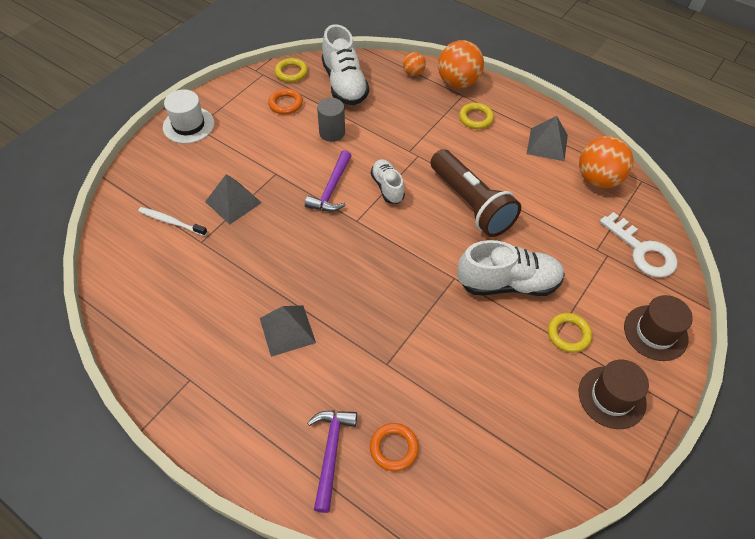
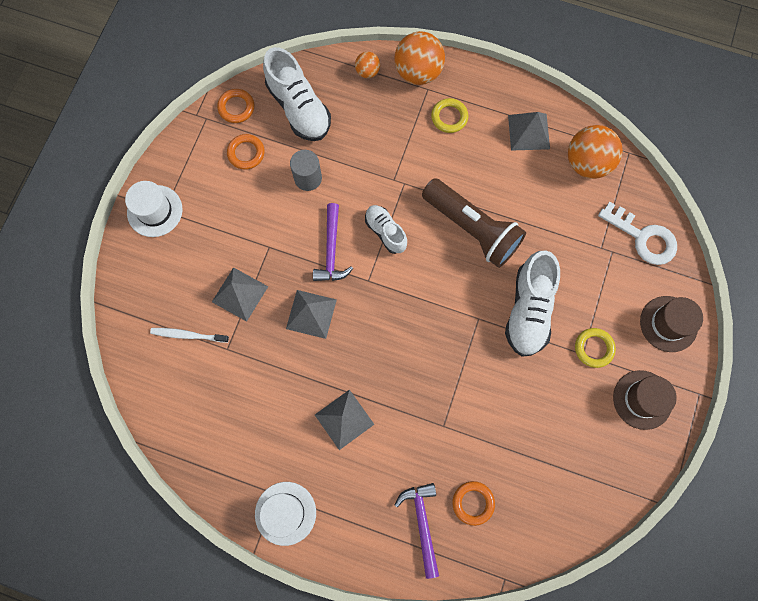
camera: 15 degrees left, 20 degrees up
(191, 400) = (285, 513): none -> white hat
(291, 72) = (236, 107): yellow ring -> orange ring
(292, 233) = (311, 314): none -> grey pyramid
(508, 283) = (528, 310): white shoe -> white shoe turned 120 degrees clockwise

